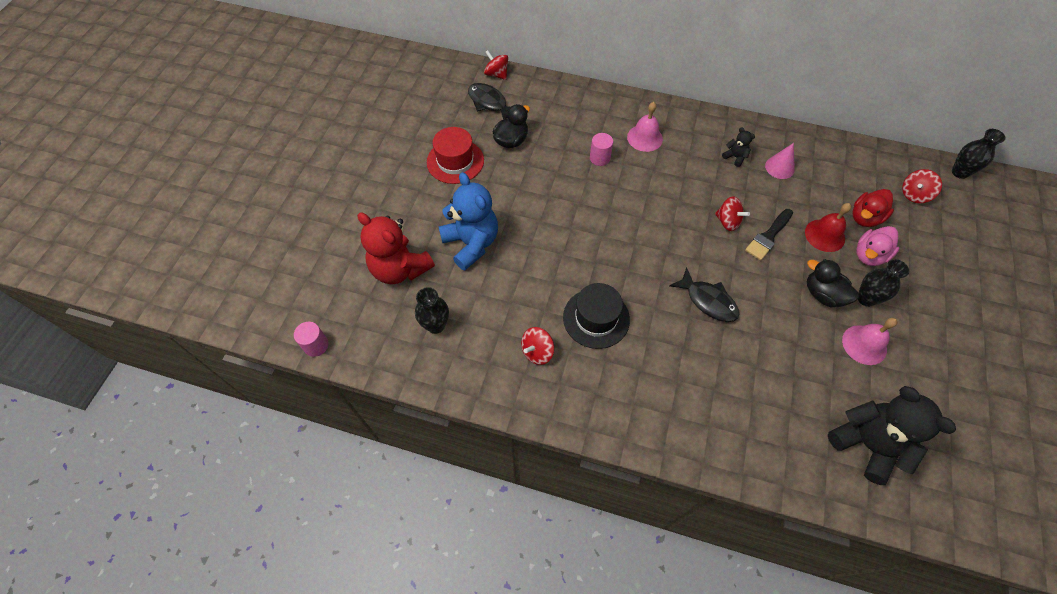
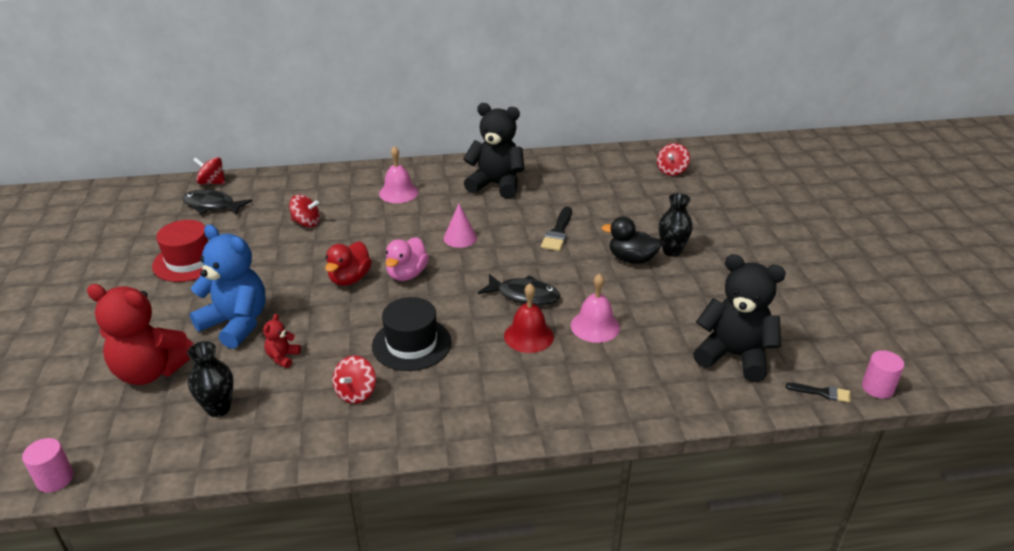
camera: 25 degrees left, 25 degrees down
(495, 292) = (283, 357): none -> red teddy bear
(511, 141) = (251, 229): black duck -> none
(599, 158) = (357, 218): pink cylinder -> pink cylinder (877, 388)
(727, 221) = (513, 232): red spinning top -> red spinning top (306, 223)
(735, 157) = (496, 185): black teddy bear -> black teddy bear, size x2.31
(779, 167) = (542, 182): pink cone -> pink cone (460, 238)
(824, 235) = (609, 217): red bell -> red bell (528, 336)
(864, 344) = (689, 284): pink bell -> pink bell (595, 326)
(865, 218) = (638, 196): red duck -> red duck (350, 279)
(869, 255) = (657, 221): pink duck -> pink duck (407, 274)
(929, 519) = (822, 393): none -> black brush
(959, 172) = (700, 148): black vase -> none

